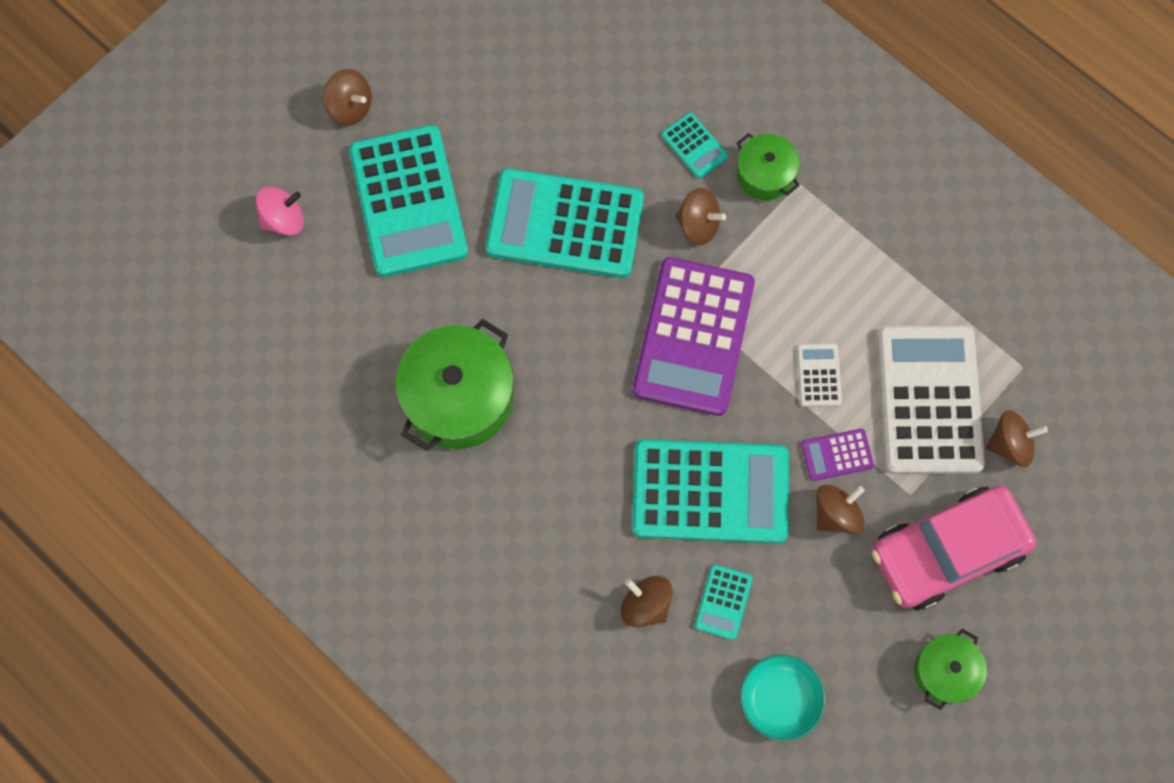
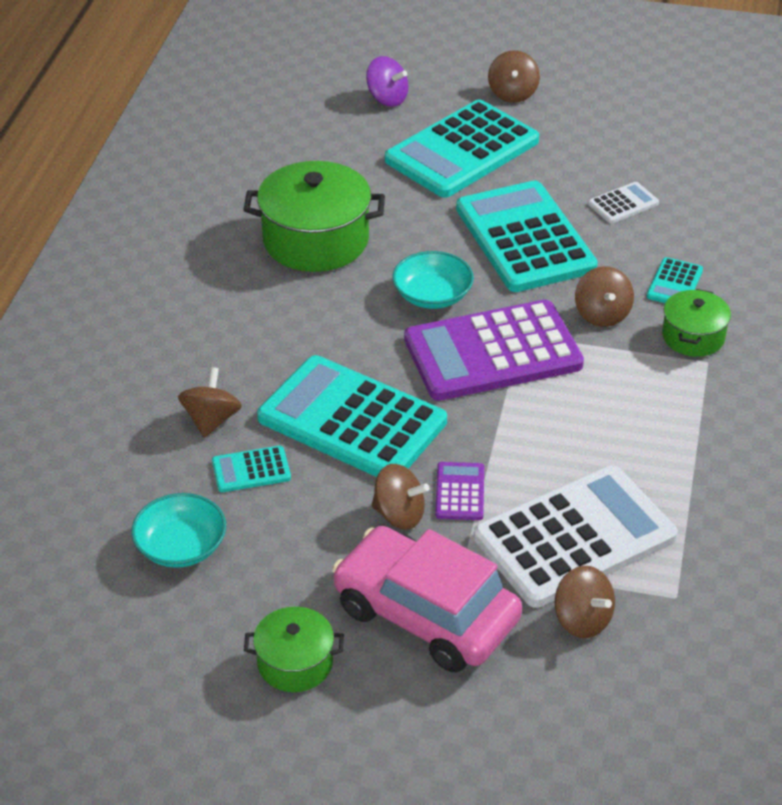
camera: 60 degrees right, 30 degrees down
(284, 219) = (387, 98): pink spinning top -> purple spinning top
(594, 342) = (432, 295): none -> turquoise bowl
(710, 492) = (352, 420): turquoise calculator -> turquoise calculator turned 150 degrees clockwise
(818, 375) = (529, 448): white calculator -> white calculator (623, 204)
(837, 455) = (460, 492): purple calculator -> purple calculator turned 45 degrees clockwise

